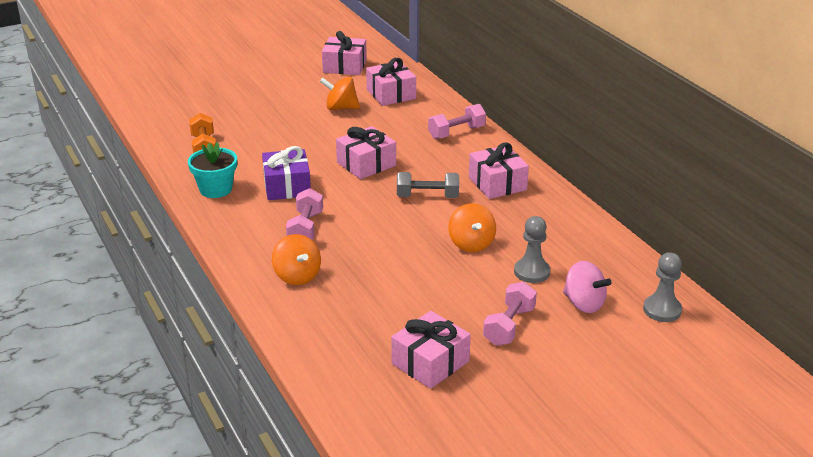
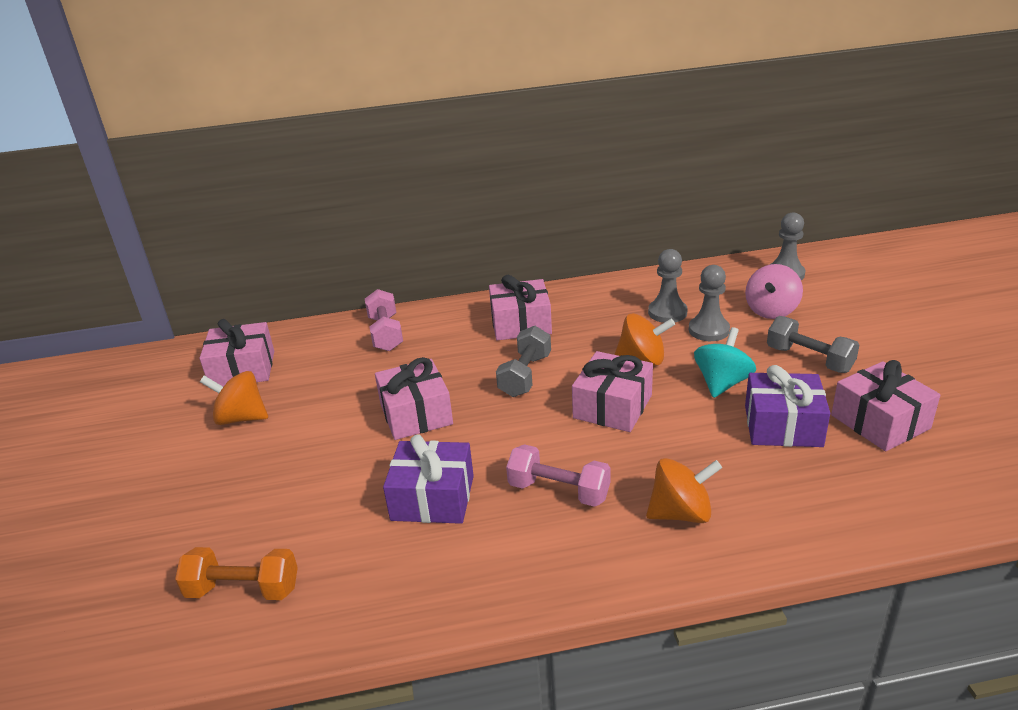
camera: 70 degrees left, 0 degrees up
(216, 189) = (395, 585): turquoise flower pot -> none
(341, 108) = (241, 418): orange spinning top -> orange spinning top turned 75 degrees clockwise
(344, 66) = (118, 399): pink gift -> pink gift (612, 406)
(407, 314) = (783, 426): none -> purple gift
(454, 283) = (722, 383): none -> turquoise spinning top
(509, 326) = (809, 359): pink dumbbell -> grey dumbbell
(550, 249) = (667, 312): none -> grey pawn
(583, 304) = (771, 310): pink spinning top -> pink spinning top turned 150 degrees clockwise

